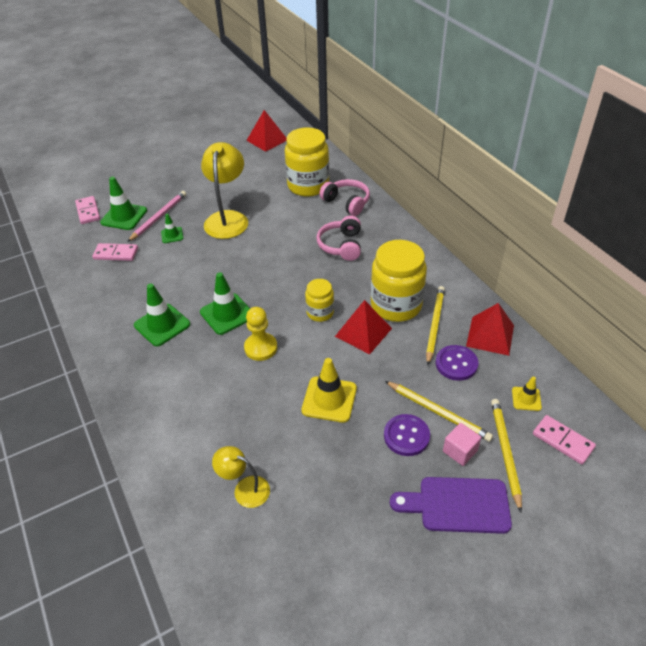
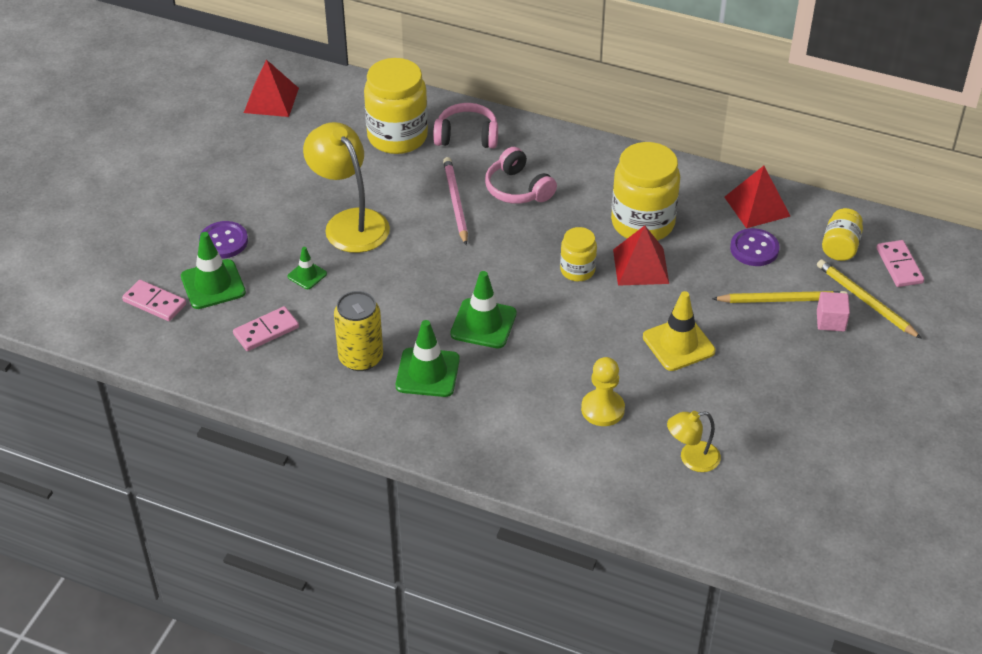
camera: 40 degrees left, 0 degrees up
(140, 295) = (361, 358): none -> yellow can
(159, 217) = (260, 263): pink pencil -> pink pencil (455, 202)
(261, 348) = (559, 336): yellow pawn -> yellow pawn (602, 409)
(406, 436) = (777, 335): purple button -> purple button (223, 241)
(434, 325) = (698, 223): yellow pencil -> none
(457, 505) = (870, 363): purple cutting board -> none
(526, 399) = (840, 247): yellow traffic cone -> yellow jar
(562, 441) = (899, 266): pink domino -> pink domino turned 75 degrees clockwise

